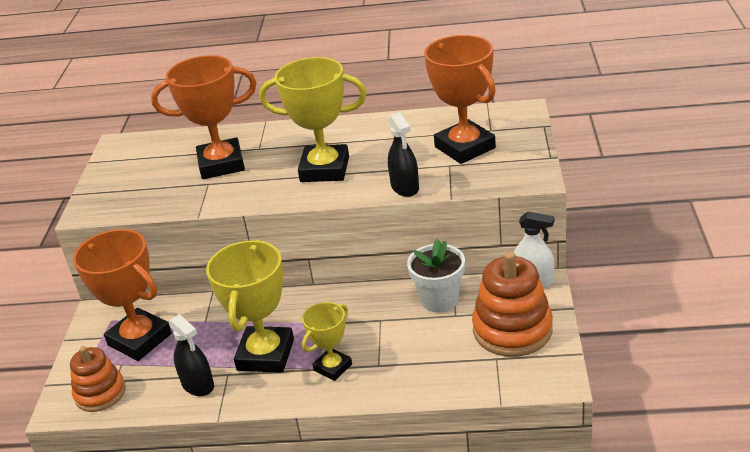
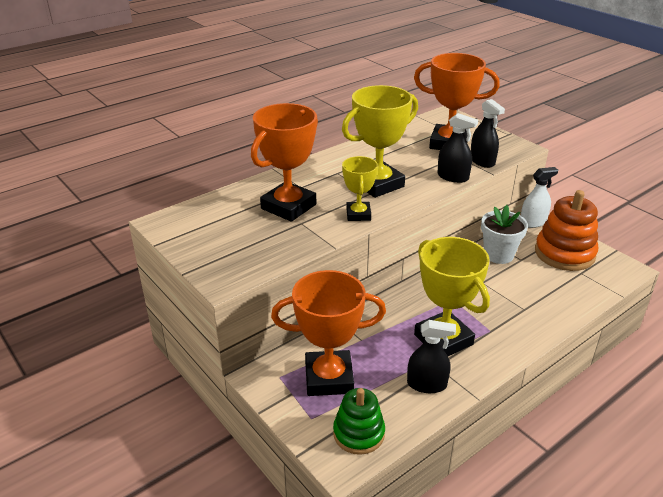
camera: 45 degrees left, 0 degrees up
(100, 393) = (358, 433): orange stacking toy -> green stacking toy
(333, 367) = (499, 324): yellow trophy -> yellow trophy (358, 214)
(464, 180) = (482, 161): none -> black spray bottle

